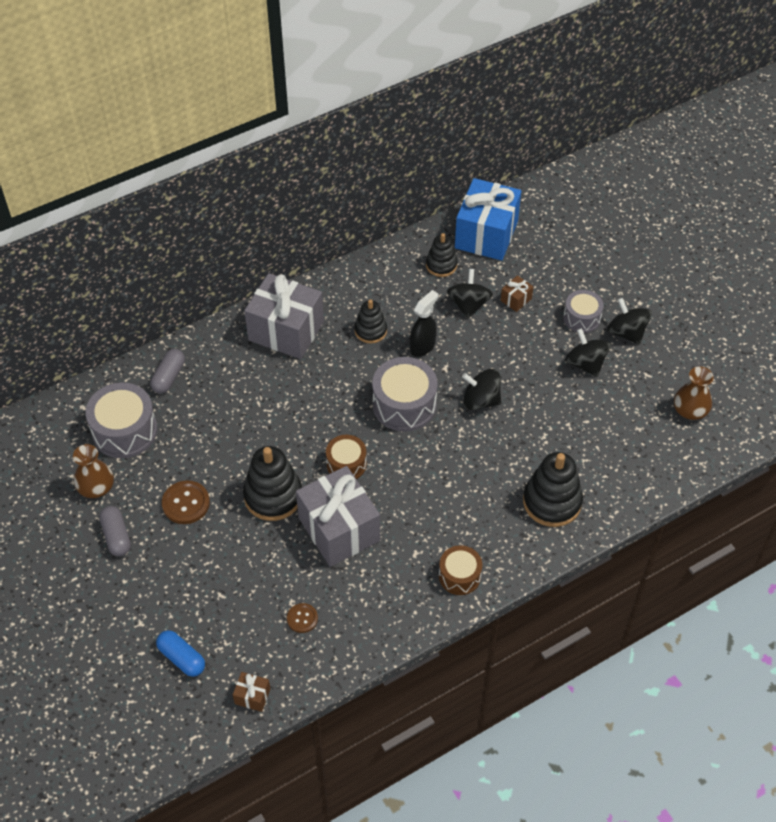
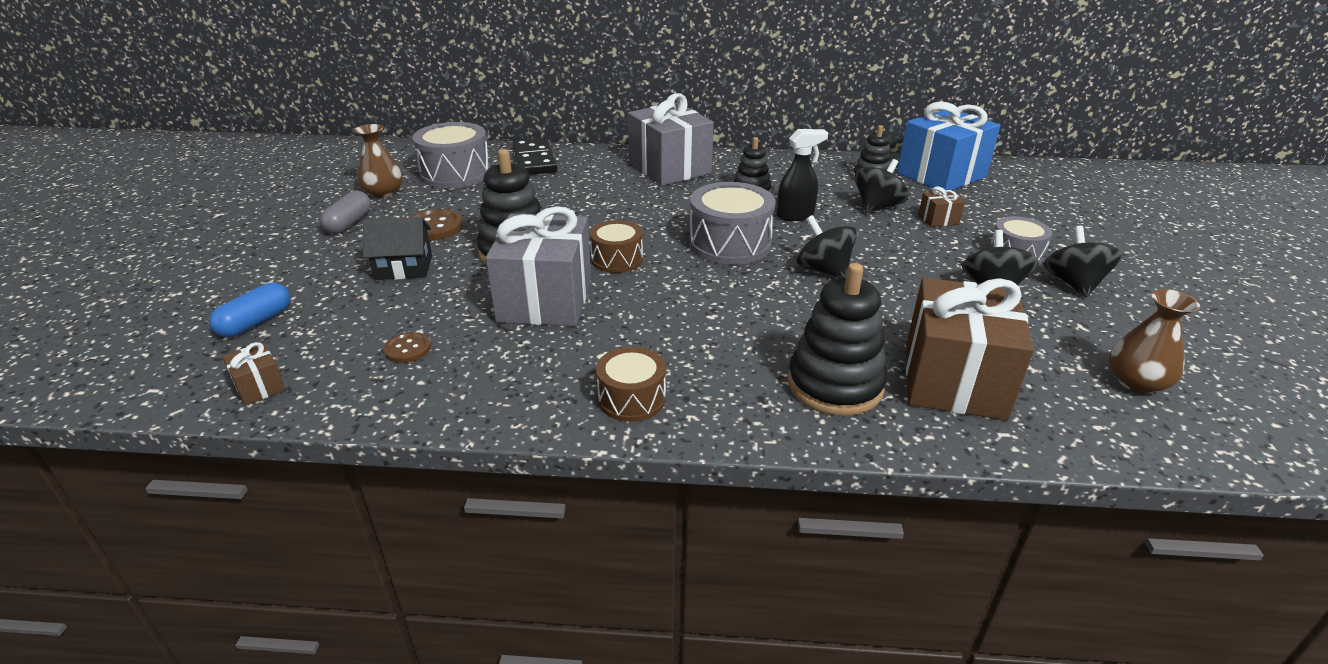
camera: 35 degrees right, 20 degrees down
(168, 377) = (535, 160): grey capsule -> black domino
(182, 658) = (256, 322): blue capsule -> blue capsule turned 45 degrees clockwise
(215, 555) = (404, 267): none -> black house
(606, 462) = (954, 380): none -> brown gift

